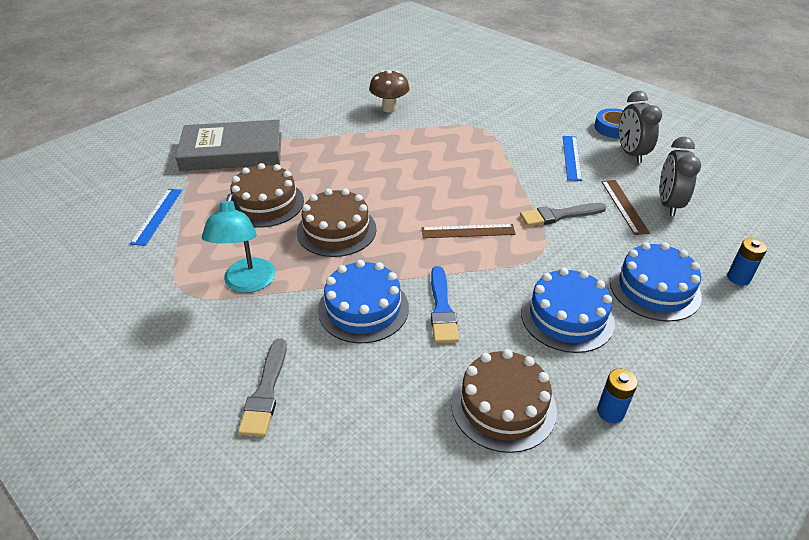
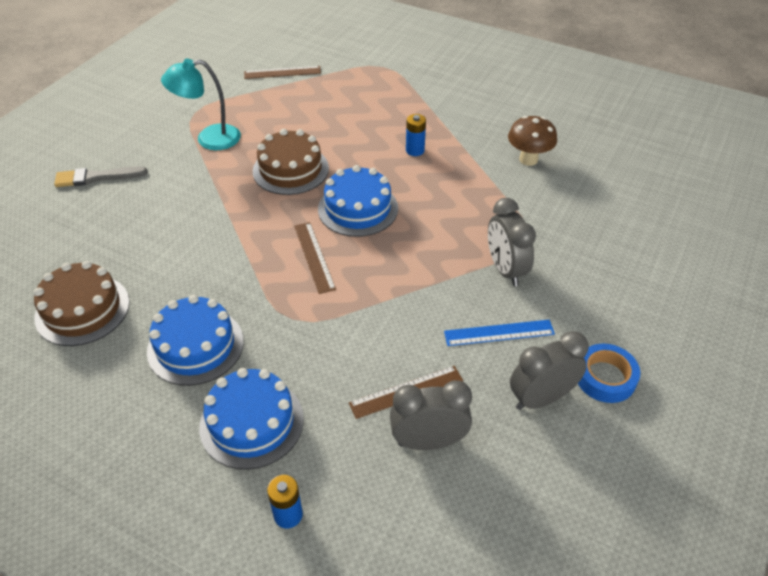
camera: 75 degrees right, 5 degrees up
(157, 216) = (282, 72): blue ruler -> brown ruler
(232, 151) = (390, 81): grey book -> none
(266, 203) = (317, 120): brown cake -> none
(363, 308) = (189, 207): blue cake -> blue cake (358, 208)
(442, 309) = (195, 255): blue brush -> none
(509, 143) = (505, 270): none -> grey clock
(559, 215) = (366, 328): grey brush -> none
(610, 412) = (74, 384): blue battery -> blue battery (415, 150)

